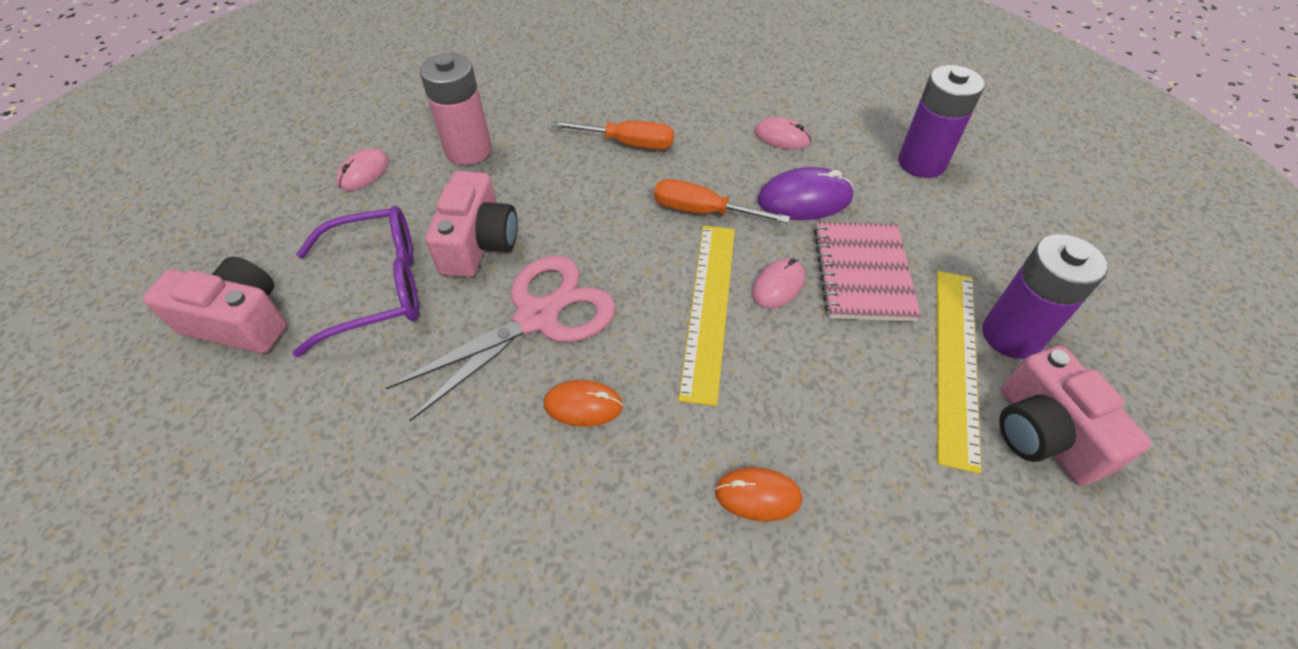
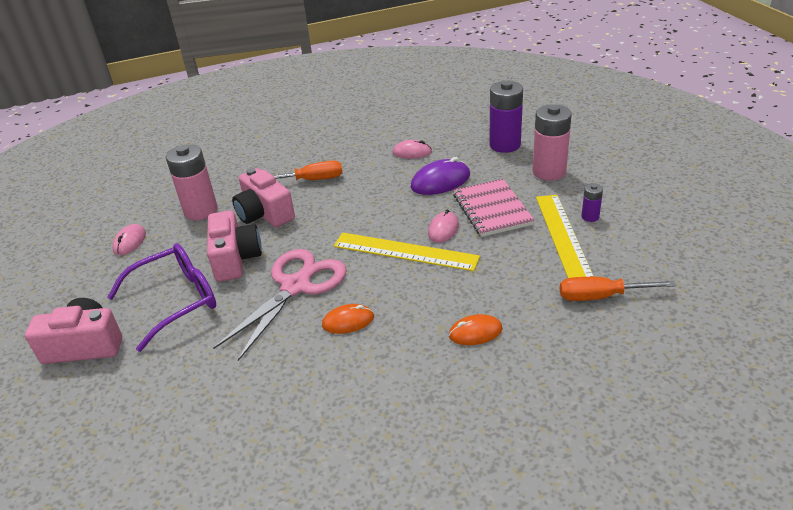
camera: 15 degrees left, 15 degrees down
(703, 211) = (379, 204): orange screwdriver -> orange screwdriver (601, 296)
(709, 307) = (405, 251): yellow ruler -> yellow ruler turned 60 degrees counterclockwise
(973, 231) = (549, 172): none -> pink battery
(1011, 335) = (590, 217): purple battery -> purple battery, size x0.48
(1044, 433) = (624, 257): pink camera -> pink camera (264, 214)

